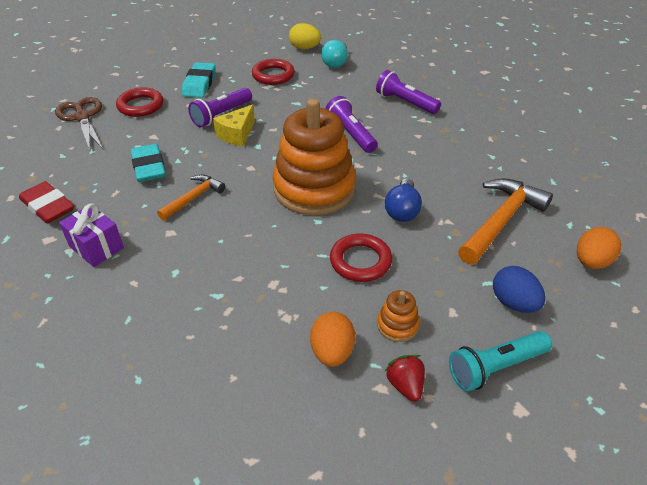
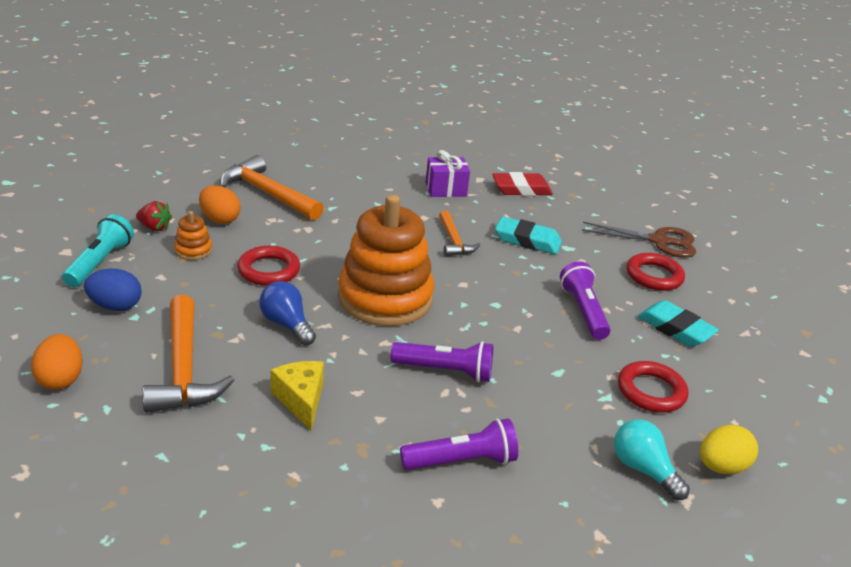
camera: 125 degrees right, 10 degrees down
(237, 134) = (531, 302): yellow cheese -> yellow cheese (301, 400)
(243, 358) = (267, 194): none -> orange hammer

